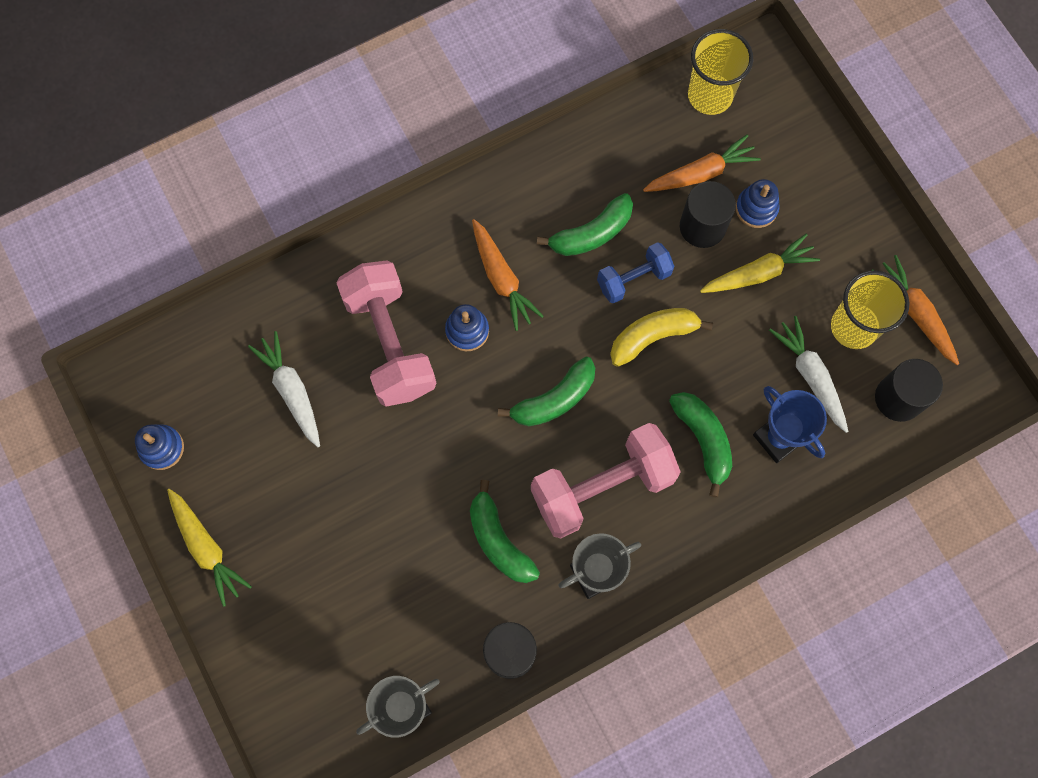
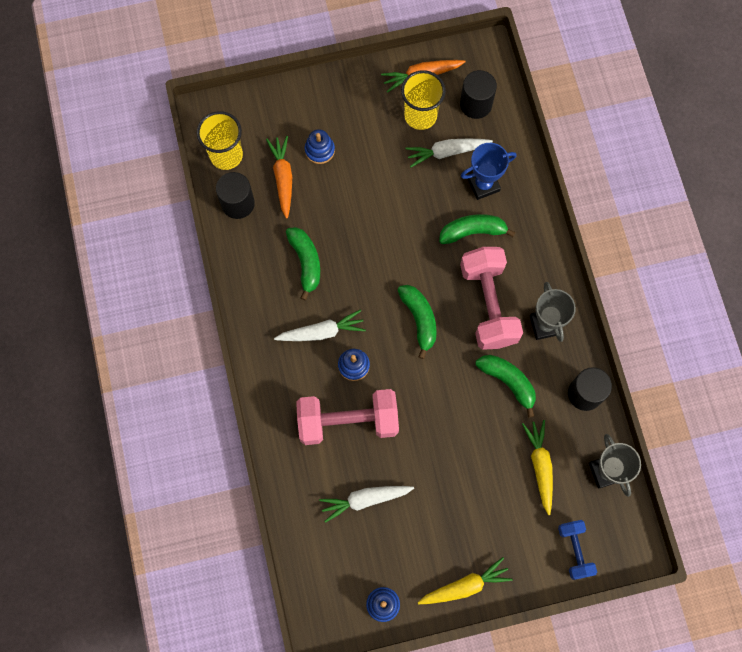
camera: 75 degrees left, 0 degrees up
(498, 540) = (508, 382): green banana -> green banana turned 120 degrees counterclockwise
(502, 279) = (322, 332): orange carrot -> white carrot
(633, 279) = (347, 244): blue dumbbell -> blue dumbbell (574, 550)
(653, 336) = (392, 243): yellow banana -> none
(702, 226) = (322, 188): black cylinder -> black cylinder (238, 203)
(758, 273) = (366, 162): yellow carrot -> yellow carrot (540, 466)

